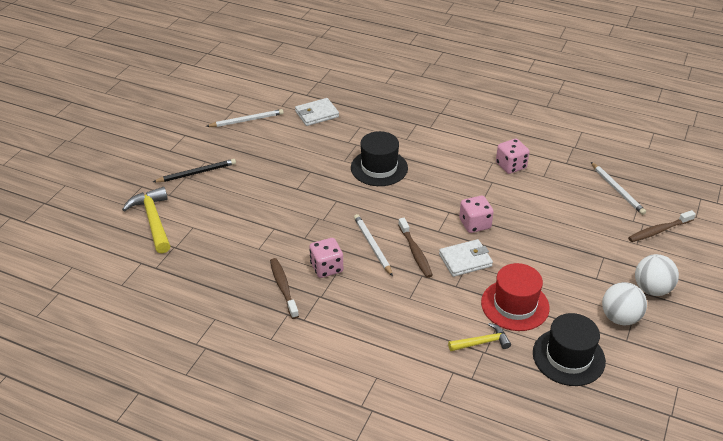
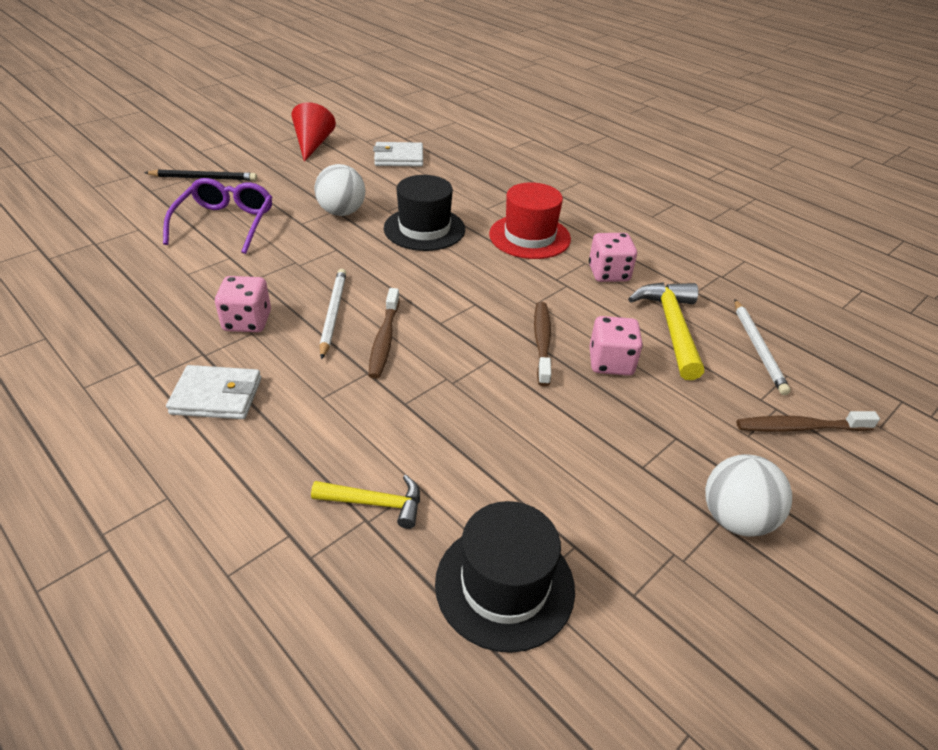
camera: 20 degrees right, 0 degrees up
(153, 220) = (104, 210): yellow hammer -> yellow hammer (671, 327)
(247, 120) = (313, 145): white pencil -> red cone
(247, 204) = (225, 223): none -> purple glasses
(283, 287) = (168, 328): brown toothbrush -> brown toothbrush (542, 342)
(465, 260) = (448, 372): white wallet -> white wallet (216, 396)
(475, 224) = (500, 329): pink dice -> pink dice (610, 363)
(515, 305) = (474, 463): red hat -> red hat (529, 236)
(620, 318) = (645, 548): white ball -> white ball (342, 212)

